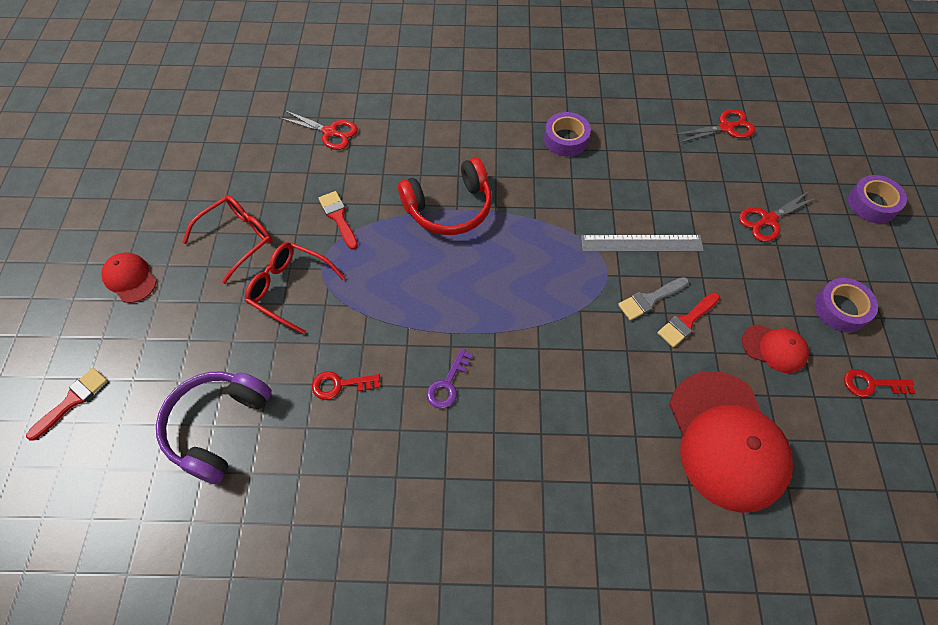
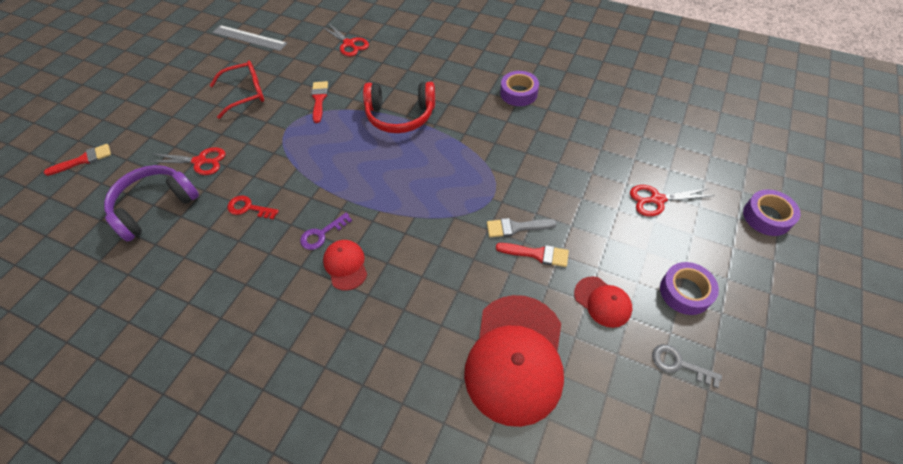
camera: 25 degrees right, 5 degrees down
(130, 278) = (165, 98): red cap -> red cap (345, 265)
(289, 288) = (257, 135): red glasses -> none
(641, 243) = (534, 184): grey ruler -> grey ruler (249, 38)
(686, 321) = (537, 254): red brush -> red brush turned 150 degrees counterclockwise
(726, 127) = (661, 120): red scissors -> red scissors (200, 161)
(871, 384) = (678, 364): red key -> grey key

